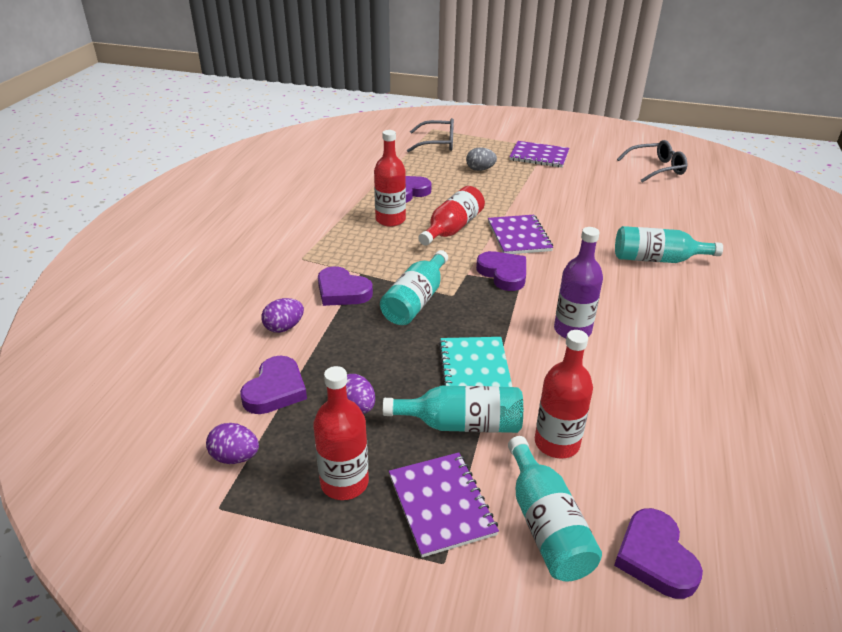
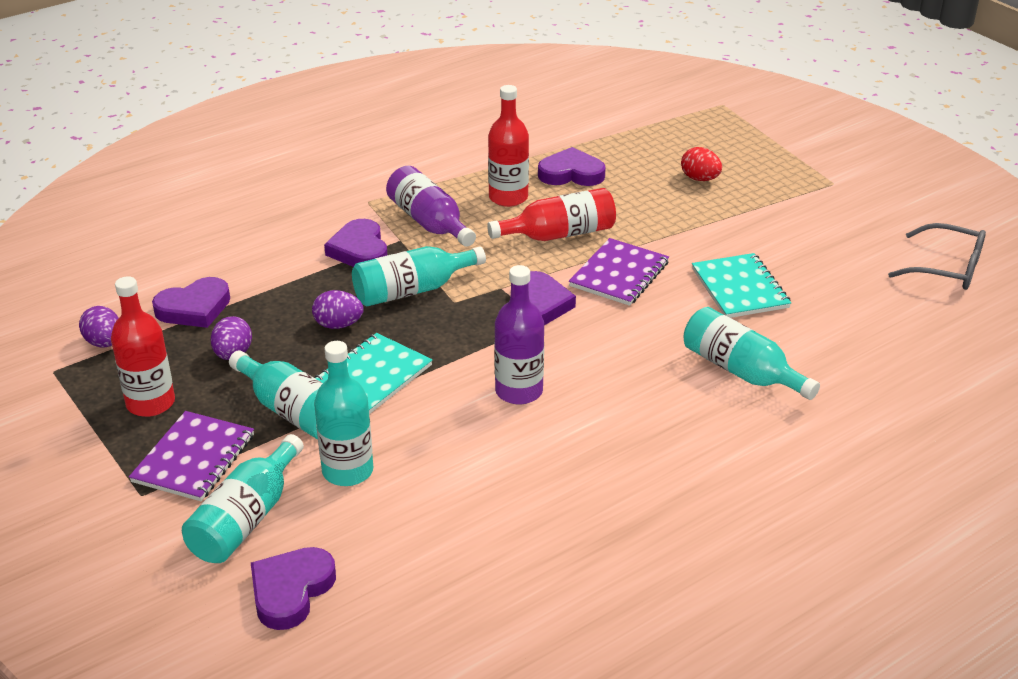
camera: 40 degrees right, 0 degrees up
(284, 327) = (268, 259): purple egg -> purple egg (338, 325)
(363, 254) = (429, 223): none -> purple bottle
(437, 143) = (699, 126): grey glasses -> none
(480, 169) = (700, 179): grey egg -> red egg
(539, 156) = (806, 190): purple notebook -> none
(557, 443) = (347, 471): red bottle -> turquoise bottle
(588, 217) = (740, 288): none -> turquoise notebook

